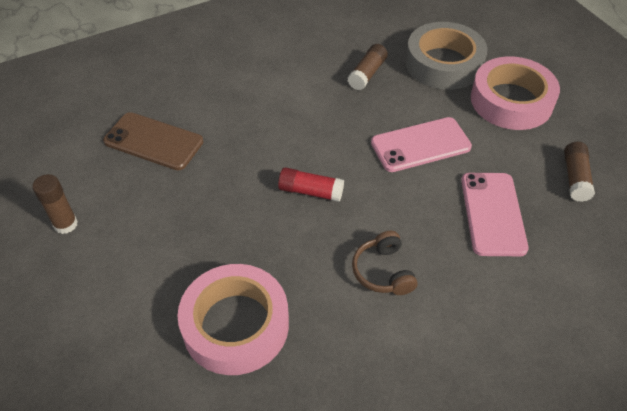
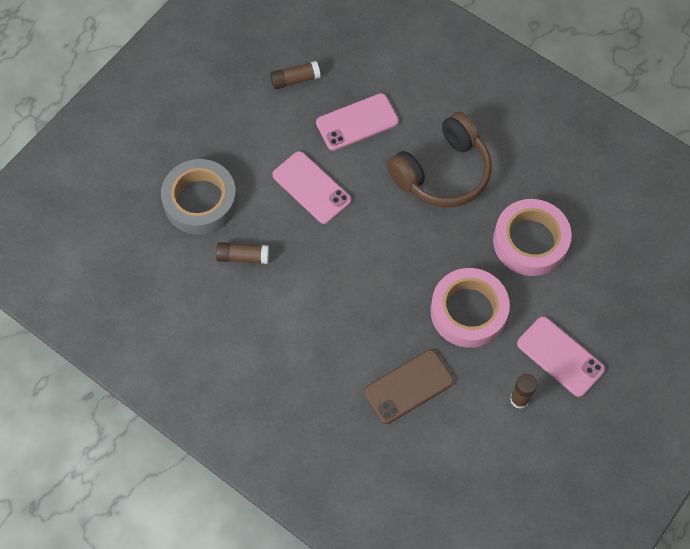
camera: 115 degrees left, 15 degrees up
(76, 285) = (560, 356): none -> pink phone
(153, 141) = (408, 387): brown phone -> brown phone turned 60 degrees clockwise
(311, 191) = (398, 245): red glue stick -> none
(383, 271) = (442, 172): brown headphones -> brown headphones, size x2.04
(511, 101) = (227, 138): pink tape -> pink tape (468, 311)

